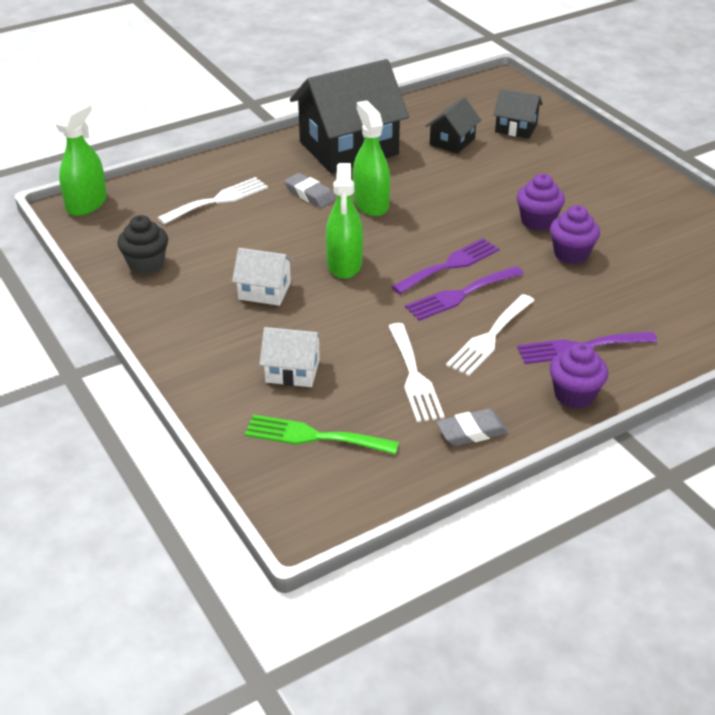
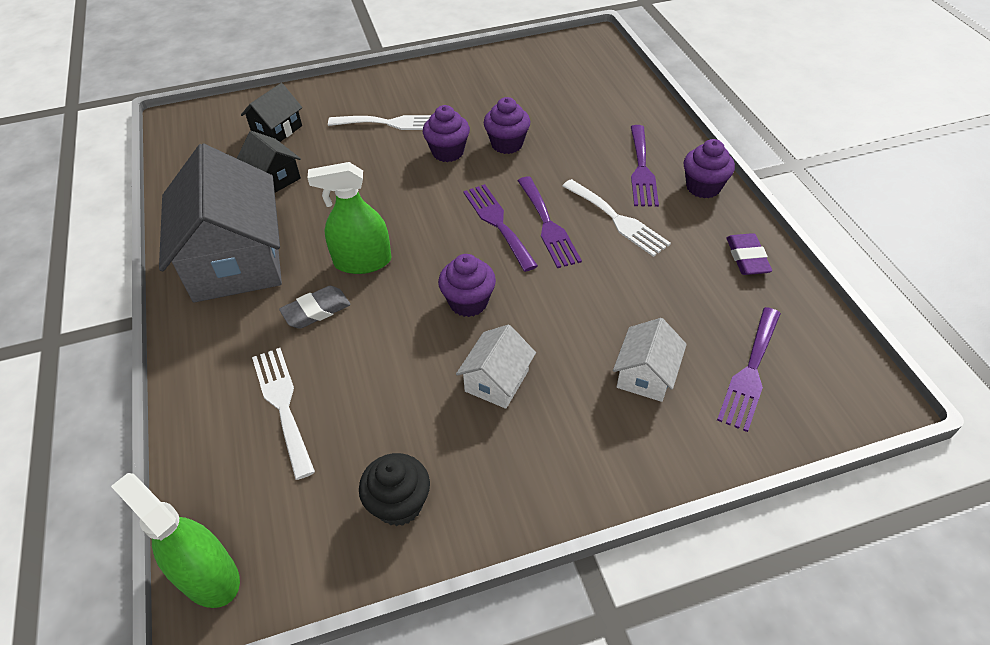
camera: 75 degrees left, 10 degrees up
(314, 436) = (750, 372): green fork -> purple fork
(344, 264) = (468, 302): green spray bottle -> purple cupcake
(348, 148) = (236, 261): black house -> grey house
(414, 376) = (666, 281): white fork -> white fork (391, 123)
(471, 432) = (747, 258): grey eraser -> purple eraser

